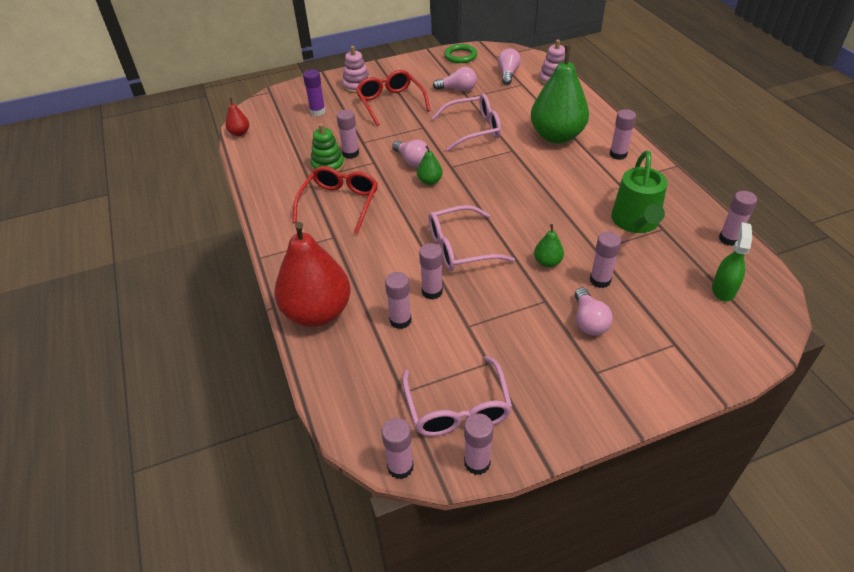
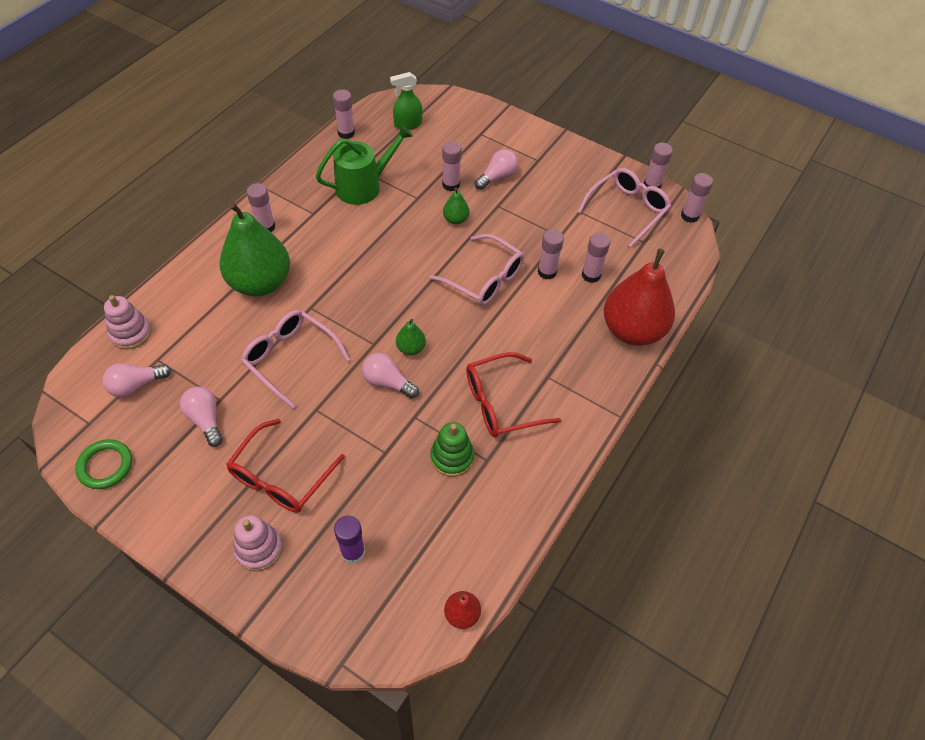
camera: 130 degrees left, 10 degrees up
(350, 153) = (415, 449): pink glue stick -> none
(412, 161) = (387, 382): pink light bulb -> pink light bulb turned 75 degrees counterclockwise

